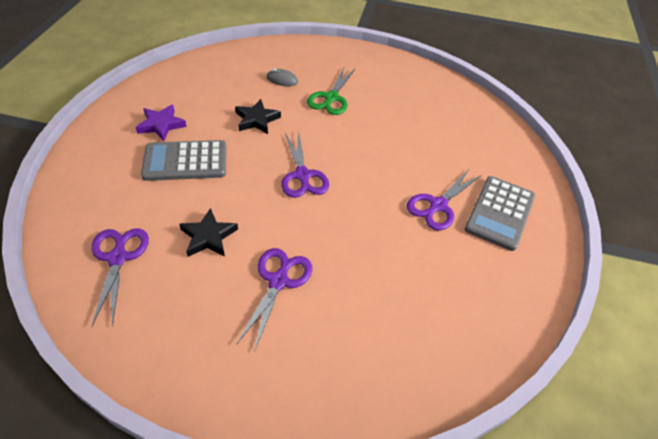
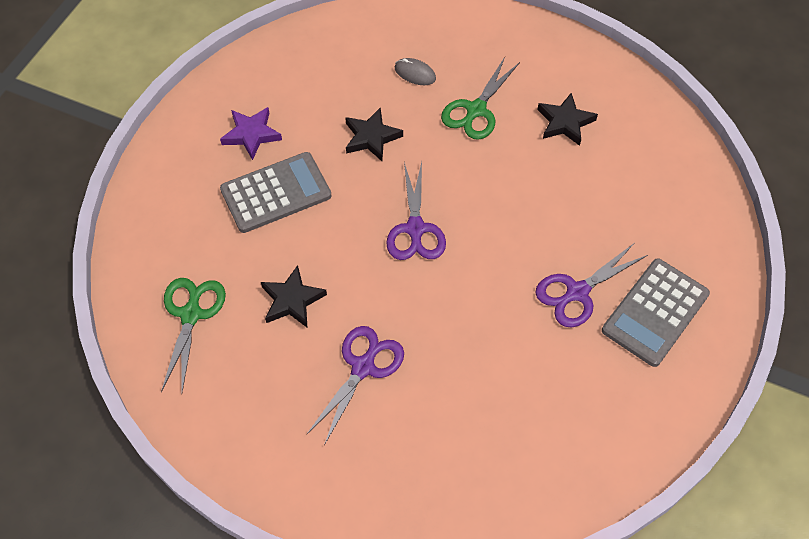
camera: 15 degrees right, 10 degrees up
(118, 258) = (191, 314): purple scissors -> green scissors
(185, 161) = (276, 193): grey calculator -> grey calculator turned 150 degrees clockwise
(396, 100) = (565, 122): none -> black star

